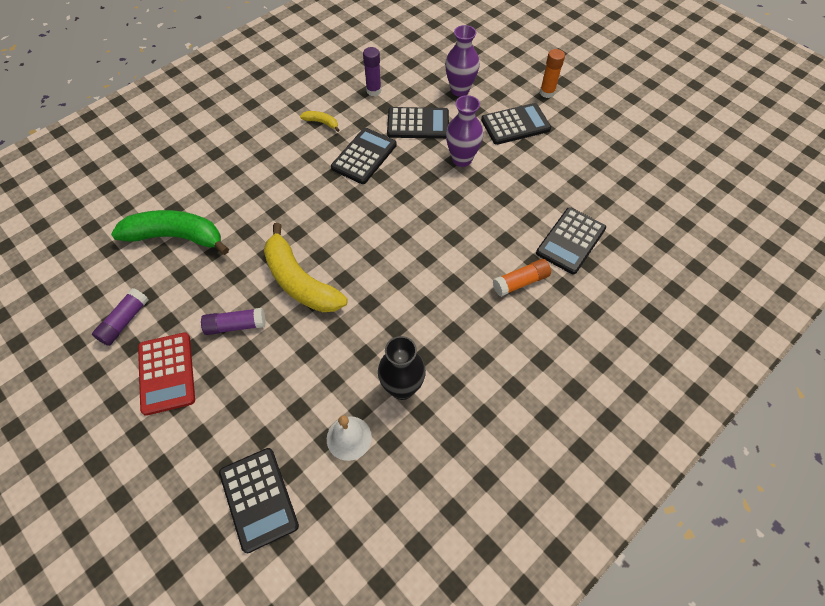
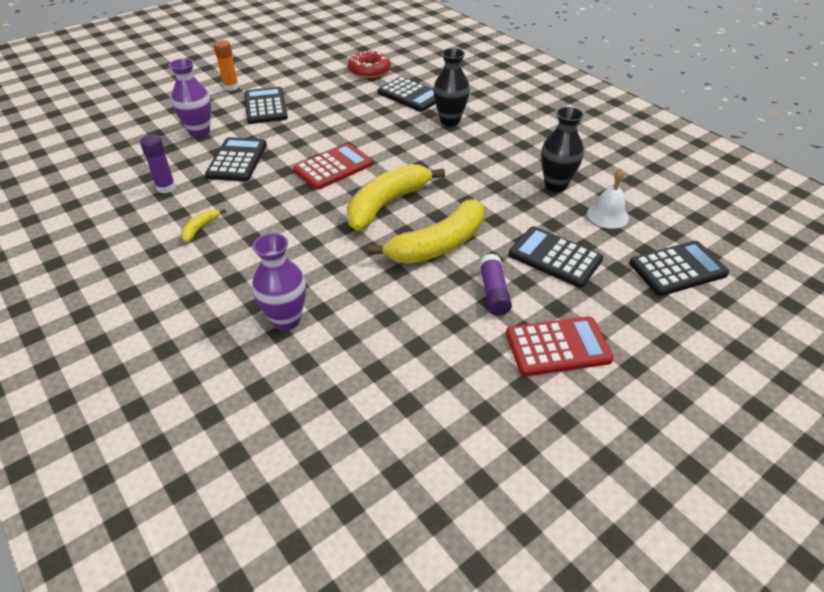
camera: 85 degrees left, 15 degrees down
(124, 321) = (488, 397): purple glue stick -> none
(176, 237) = (356, 356): green banana -> none
(359, 238) = (386, 204): none -> yellow banana
(364, 156) = (271, 198): black calculator -> black calculator (555, 257)
(414, 191) = (333, 167): none -> red calculator
(462, 159) = (299, 138): purple vase -> purple vase (286, 320)
(521, 282) = (450, 121): orange glue stick -> black vase
(619, 197) = (369, 70): none -> red donut

